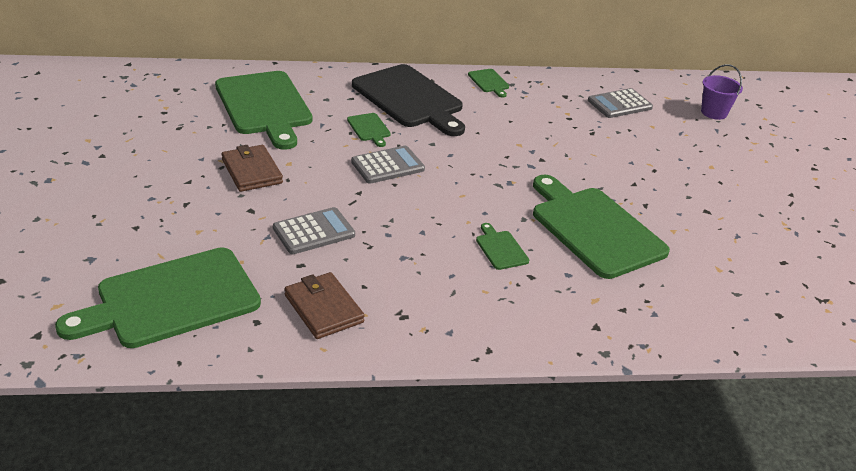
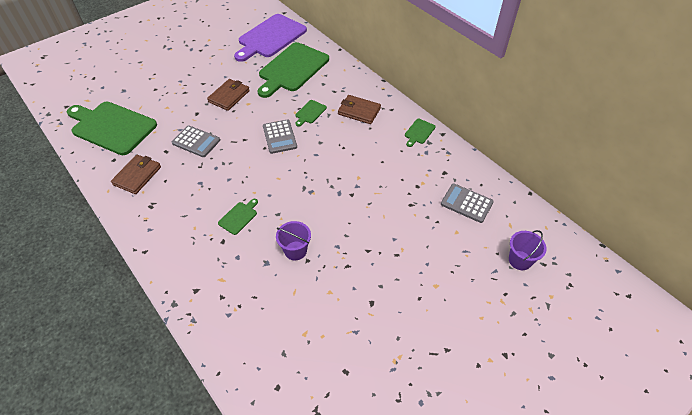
camera: 60 degrees right, 15 degrees up
(169, 94) = (270, 37): none -> purple cutting board
(387, 165) = (279, 137): grey calculator -> grey calculator turned 45 degrees clockwise
(409, 99) = (359, 111): black cutting board -> brown wallet
(594, 229) = (295, 250): green cutting board -> purple bucket

